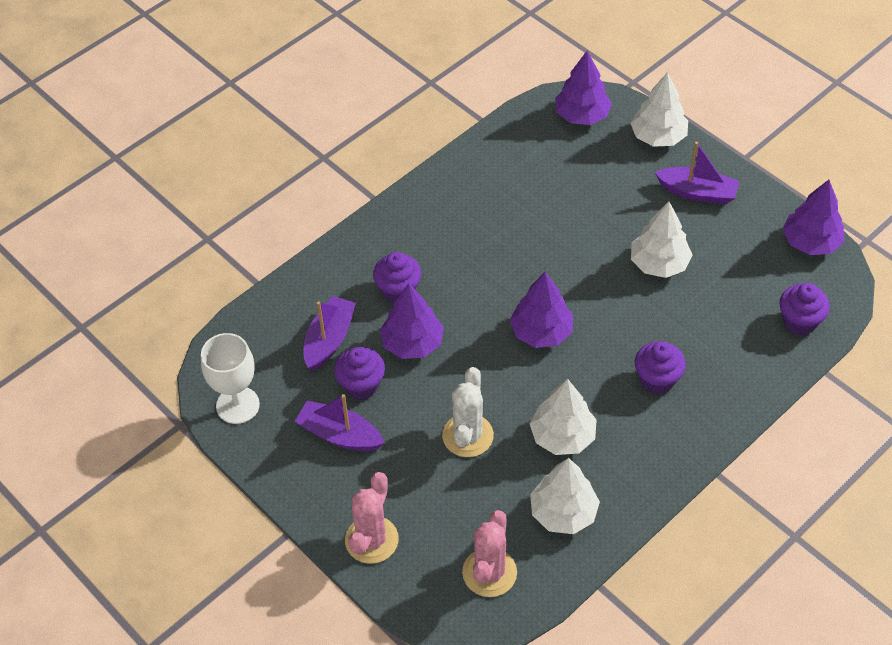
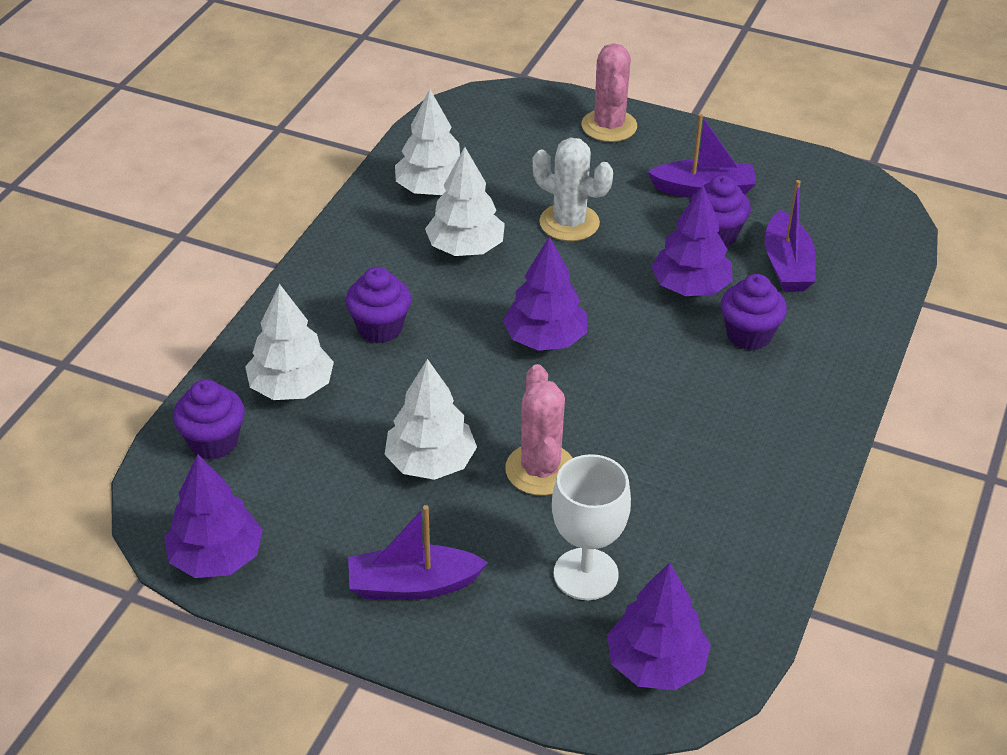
camera: 155 degrees right, 10 degrees down
(238, 405) = (829, 186): white goblet -> white goblet (586, 574)
(467, 435) = (569, 223): white cactus -> white cactus turned 45 degrees counterclockwise
(489, 572) = (481, 132): pink cactus -> pink cactus (540, 470)
(658, 137) = (512, 664): white tree -> white tree (291, 387)

